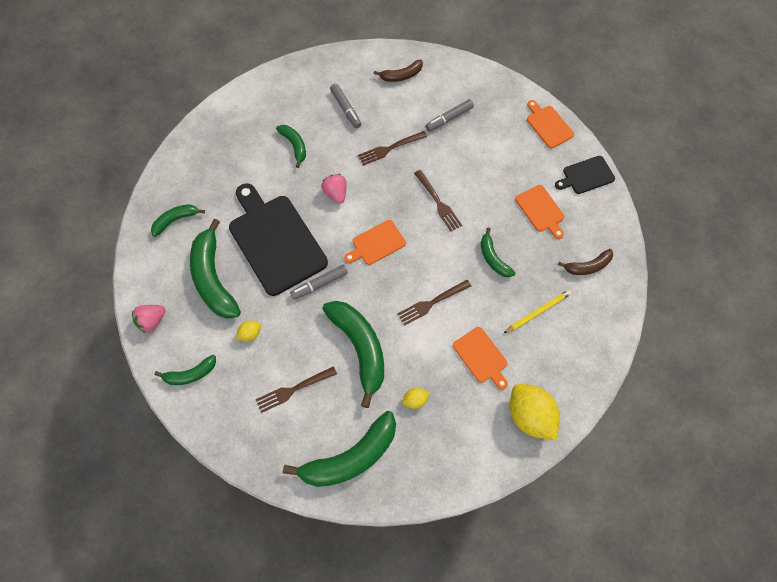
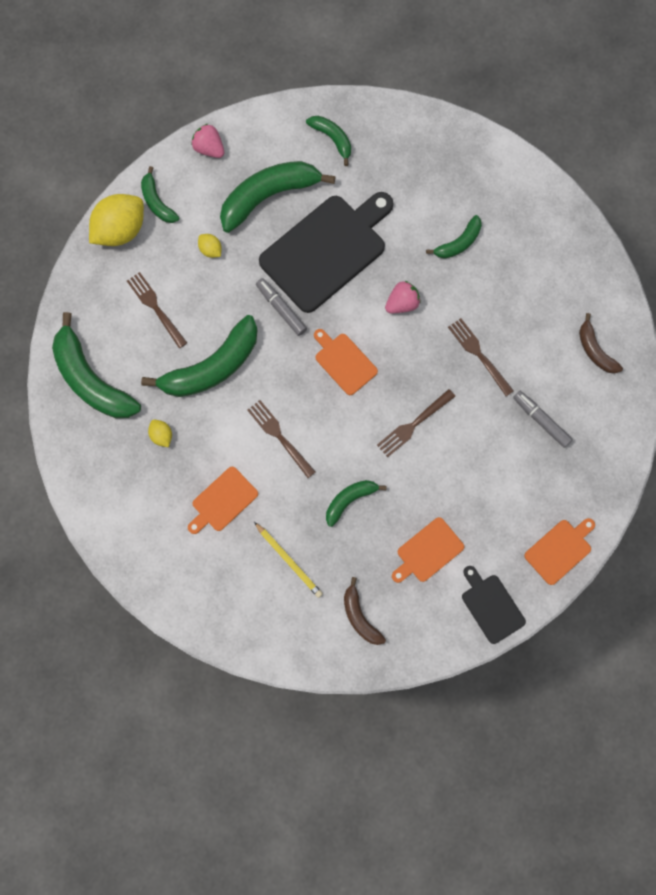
camera: 80 degrees right, 10 degrees up
(346, 109) = (526, 291): grey marker -> none
(530, 416) = (162, 563): yellow lemon -> yellow lemon (121, 230)

